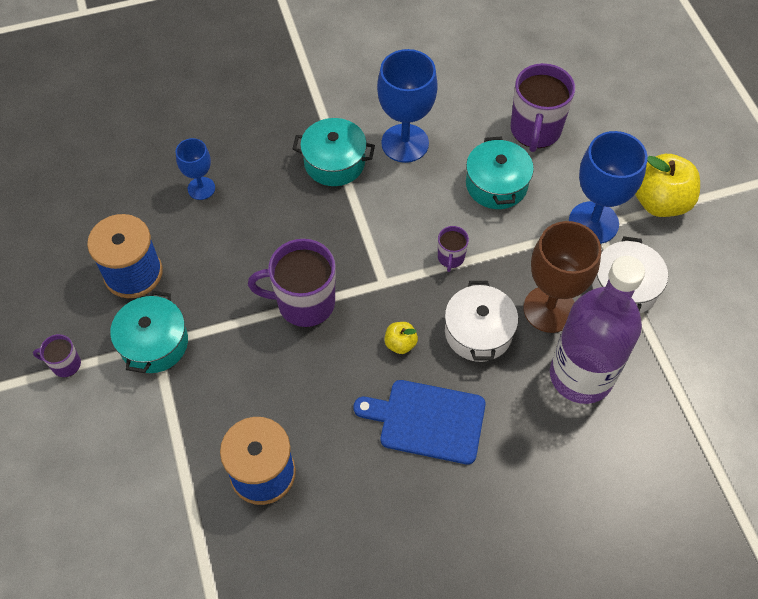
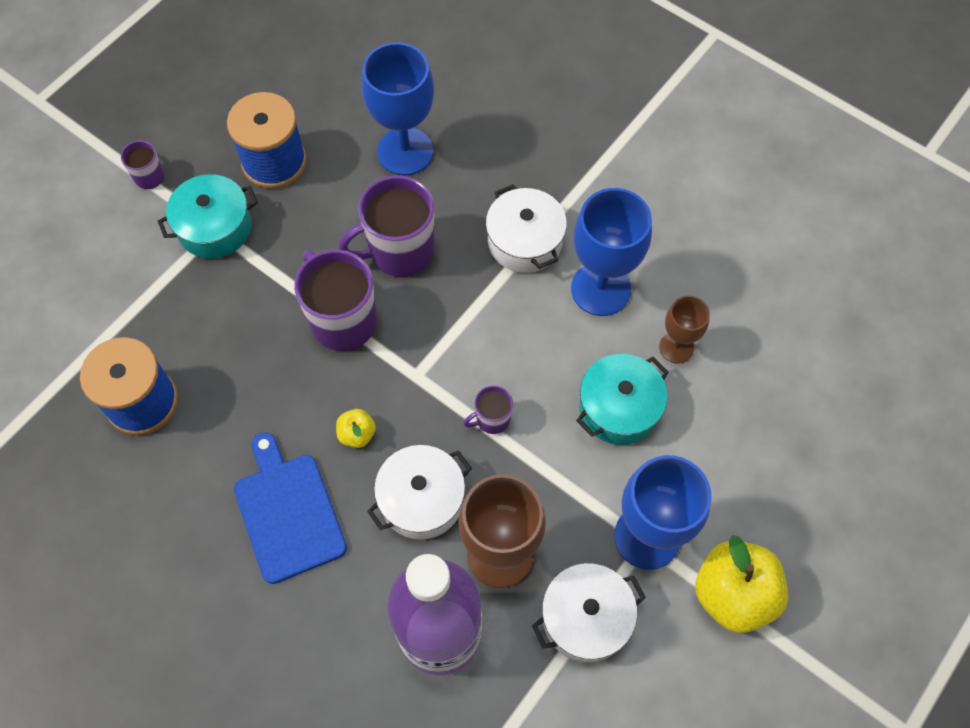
camera: 55 degrees right, 5 degrees up
(201, 188) = (405, 151): blue goblet -> blue goblet, size x1.77
(334, 162) = (524, 241): turquoise pot -> white pot
(478, 130) = (676, 347): none -> brown goblet
(535, 131) = (723, 404): purple mug -> purple mug (399, 251)

